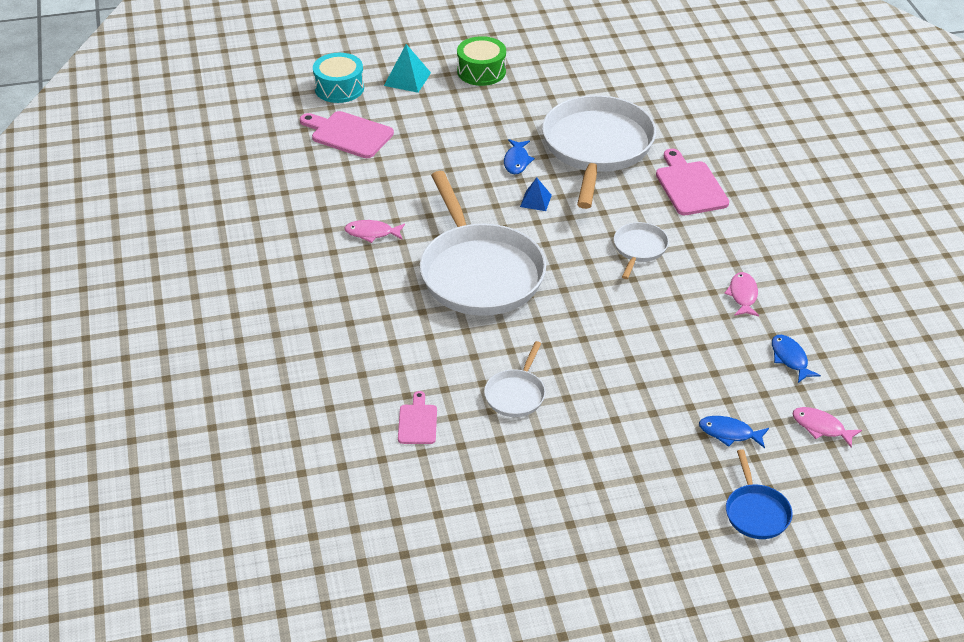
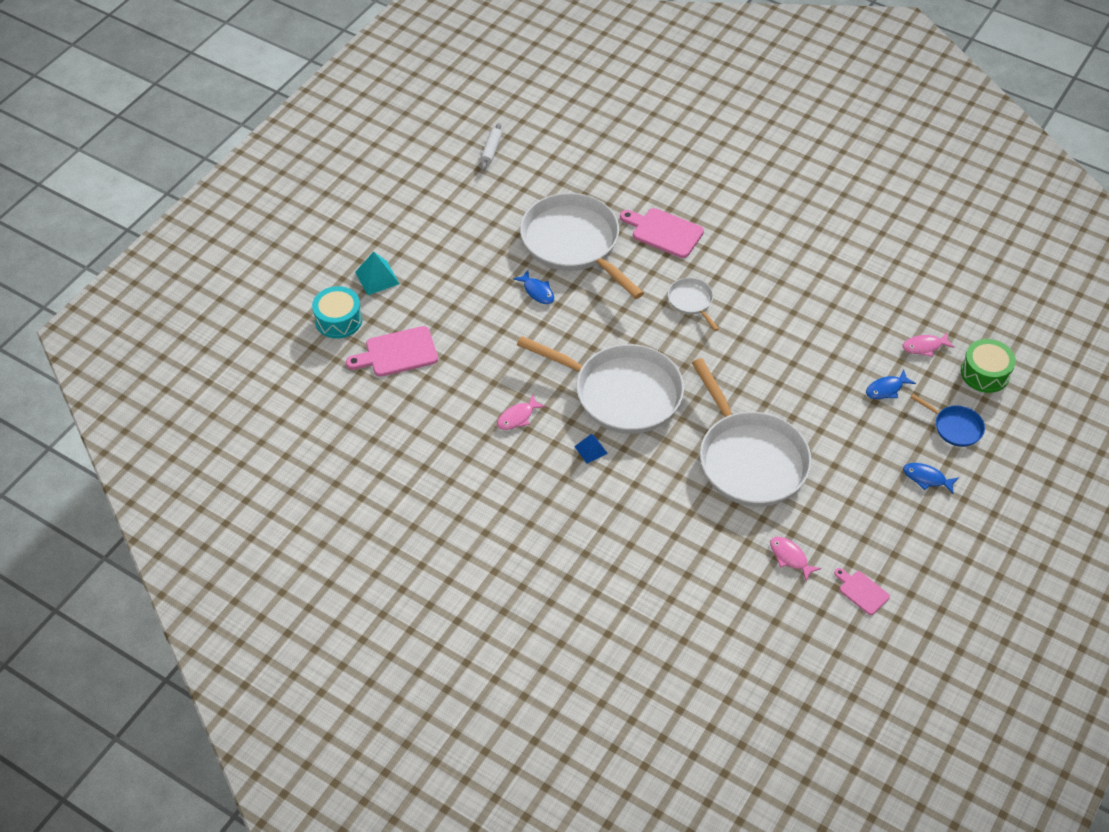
camera: 45 degrees left, 10 degrees up
(417, 422) = (720, 524): pink cutting board -> pink cutting board (862, 591)
(481, 71) = (420, 235): green drum -> green drum (985, 373)
(516, 394) = (749, 459): white pan -> white pan, size x2.23
(536, 201) = (587, 313): blue pyramid -> blue pyramid (591, 449)
(623, 49) = (491, 150): none -> white rolling pin
(743, 295) = (786, 290): pink fish -> pink fish (790, 557)
(790, 359) = (859, 314): blue fish -> blue fish (926, 478)

